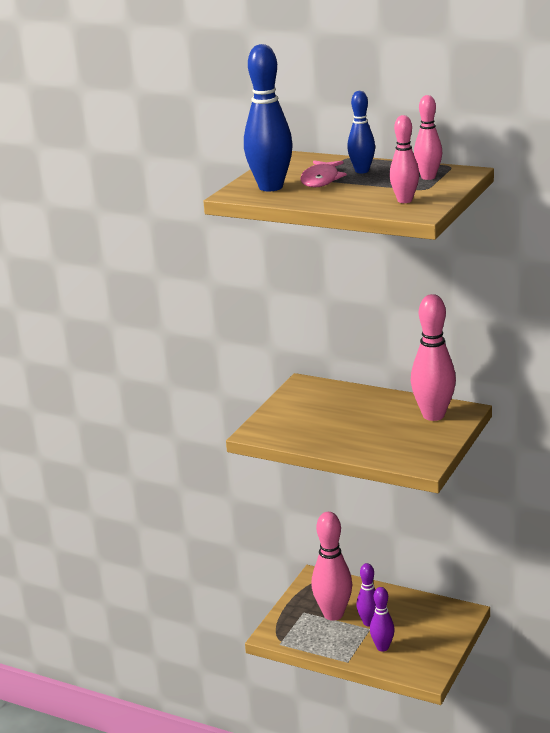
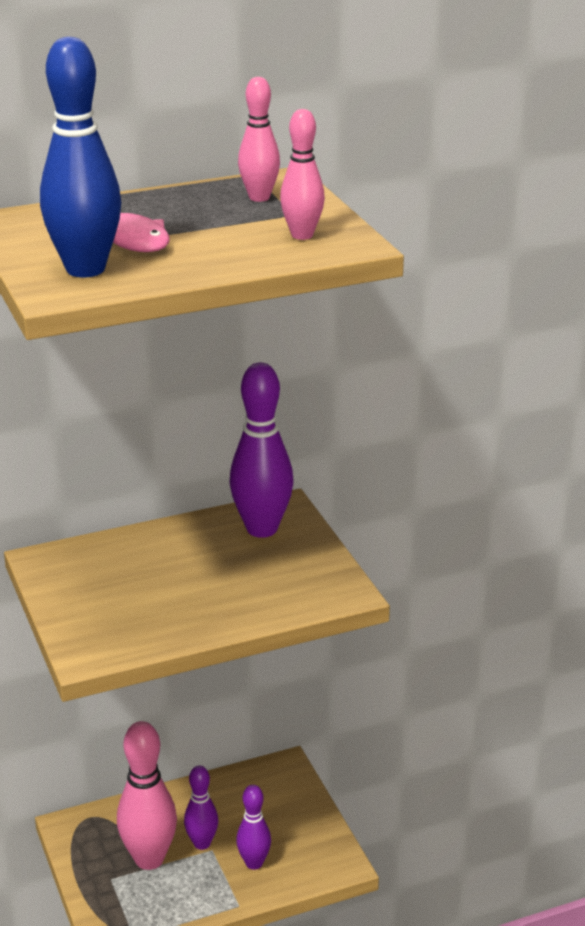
camera: 50 degrees left, 5 degrees up
(362, 171) = (157, 212): blue bowling pin -> none
(433, 415) = (262, 529): pink bowling pin -> purple bowling pin

